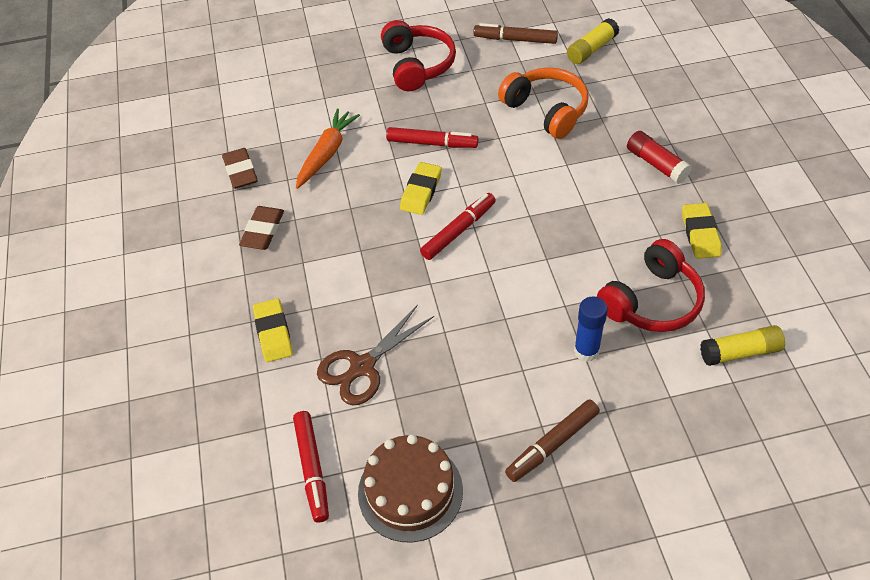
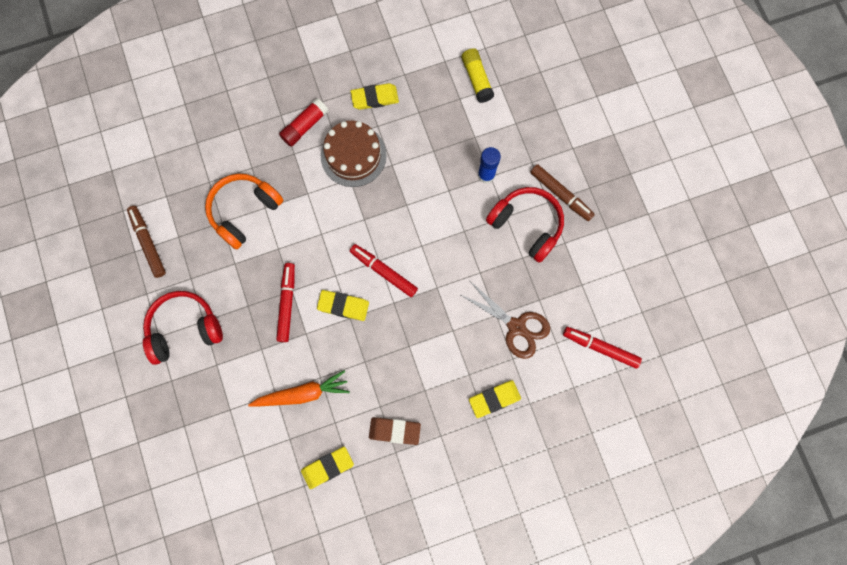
camera: 100 degrees left, 25 degrees up
(240, 171) = (327, 467): brown eraser -> yellow eraser
(312, 469) = (600, 347): red marker -> red marker turned 135 degrees counterclockwise
(327, 153) = (302, 393): orange carrot -> orange carrot turned 150 degrees clockwise
(410, 491) = (606, 280): brown cake -> brown cake (353, 155)
(515, 39) = (148, 243): brown marker -> brown marker turned 150 degrees clockwise
(591, 49) = (163, 176): yellow glue stick -> none
(652, 301) = (439, 132): red headphones -> red headphones (526, 225)

